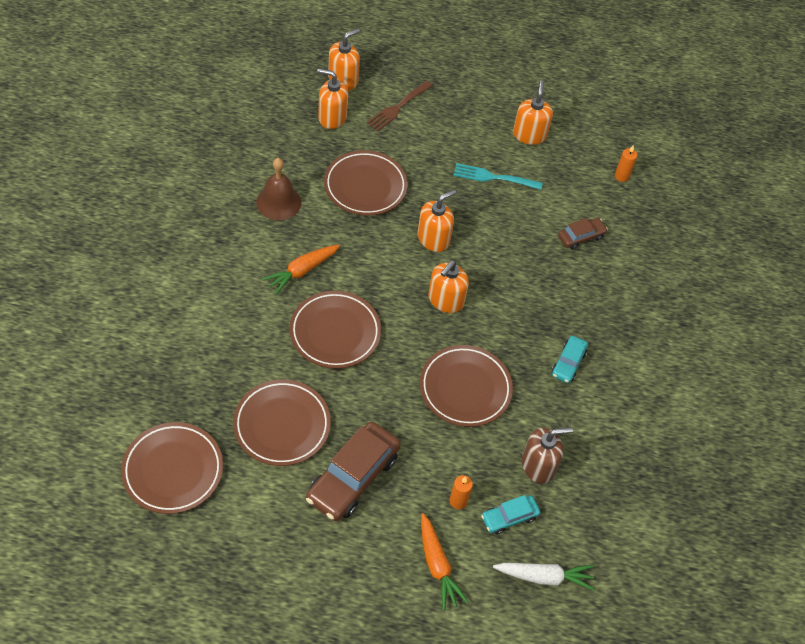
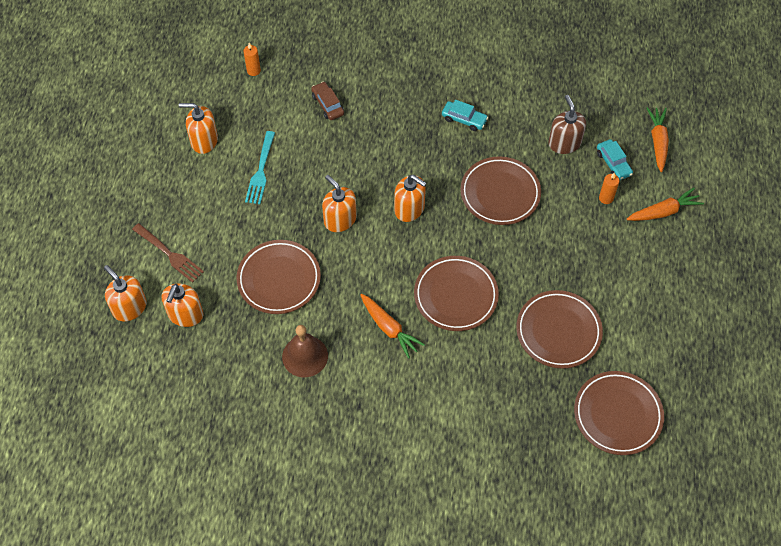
camera: 85 degrees left, 5 degrees up
(353, 477) = (599, 274): brown car -> none
(545, 577) = (658, 141): white carrot -> orange carrot

